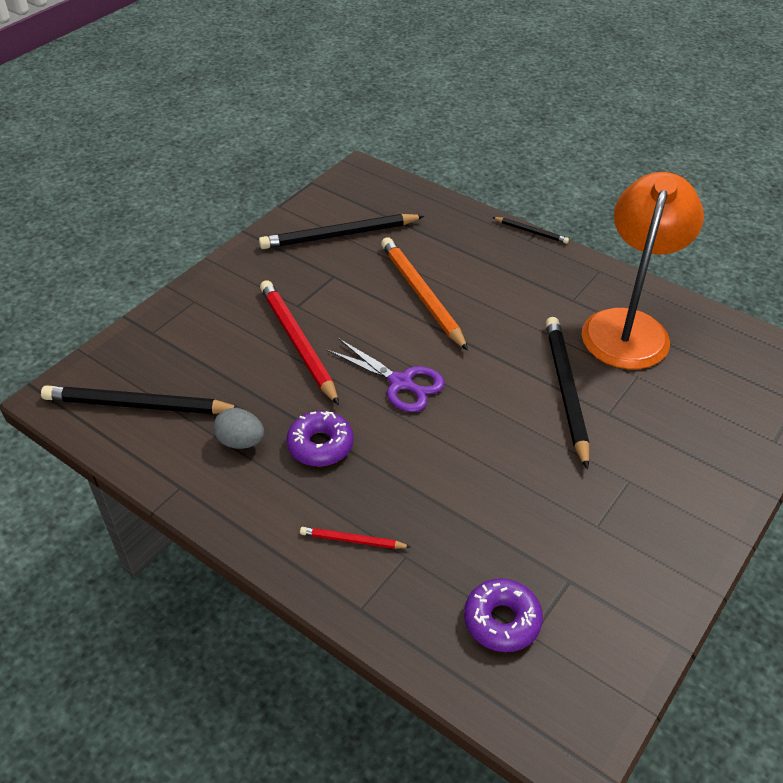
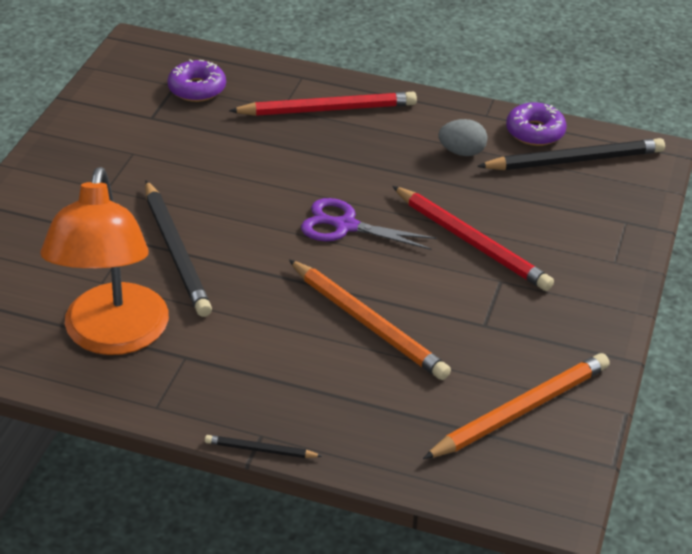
camera: 160 degrees right, 5 degrees down
(320, 445) = (391, 163): purple donut -> purple donut (535, 132)
(339, 235) = (514, 383): black pencil -> none
(346, 220) = (520, 410): none -> orange pencil
(352, 540) = (327, 109): red pencil -> red pencil, size x2.05

